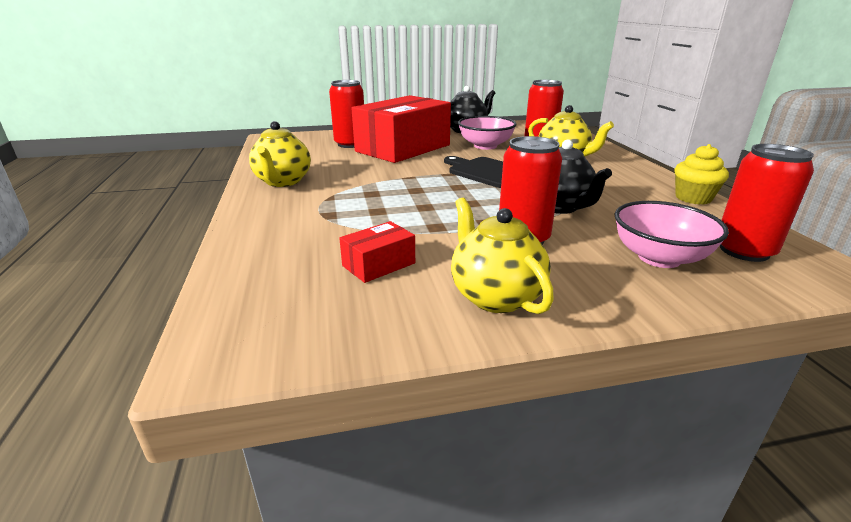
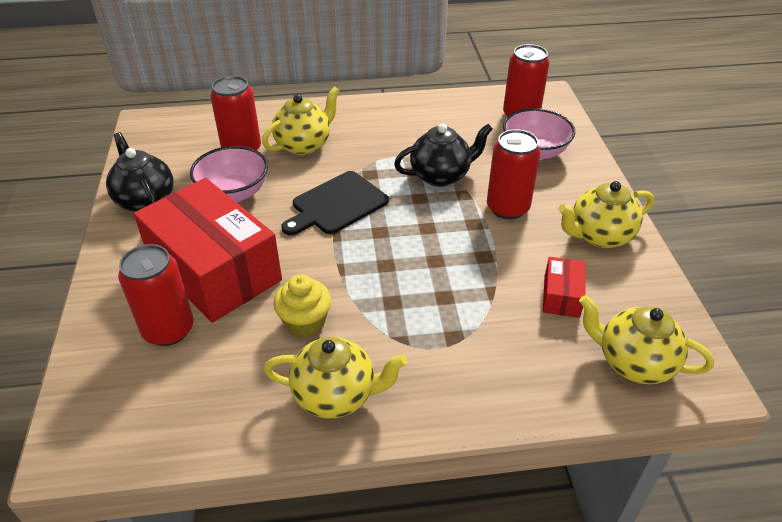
camera: 85 degrees left, 15 degrees up
(268, 302) = (633, 363): none -> yellow teapot
(379, 264) = (561, 296): red box -> red box turned 45 degrees clockwise
(693, 198) = (426, 104): yellow cupcake -> yellow cupcake (305, 322)

